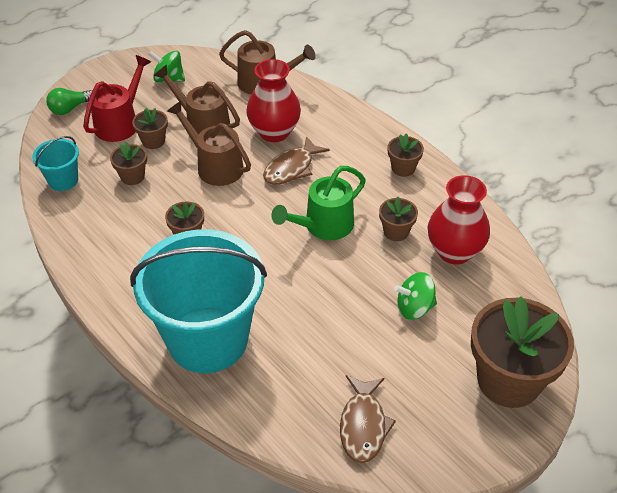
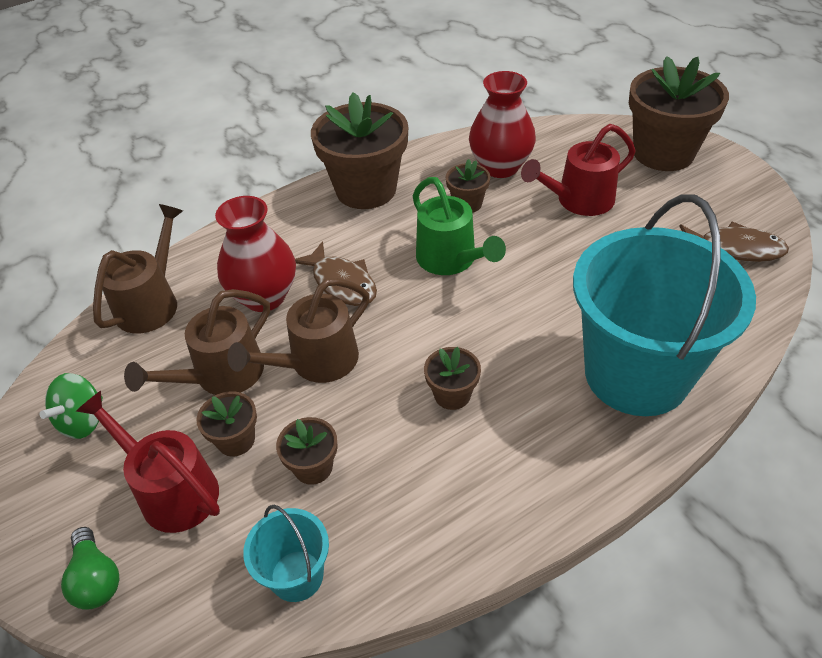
camera: 80 degrees left, 0 degrees up
(403, 168) = (366, 189): brown flower pot -> brown flower pot, size x2.17
(414, 308) = (578, 201): green spinning top -> red watering can

